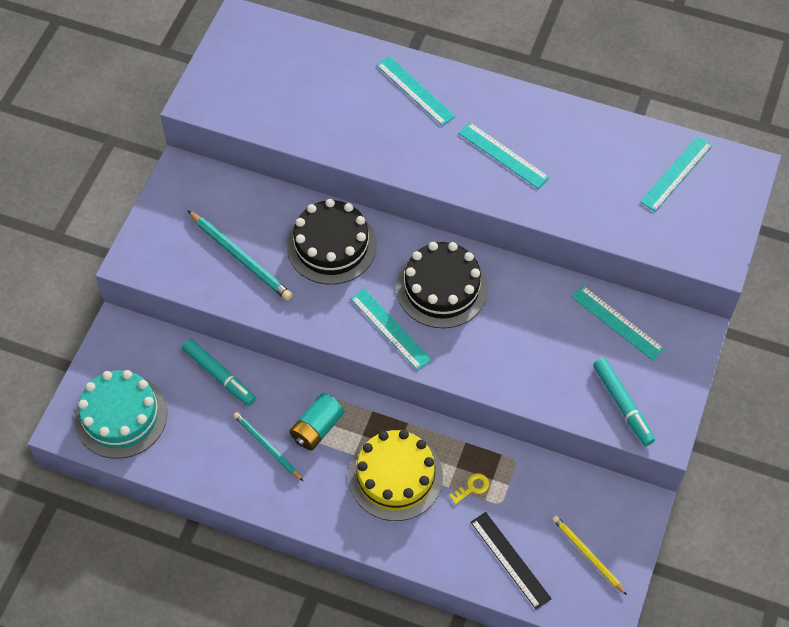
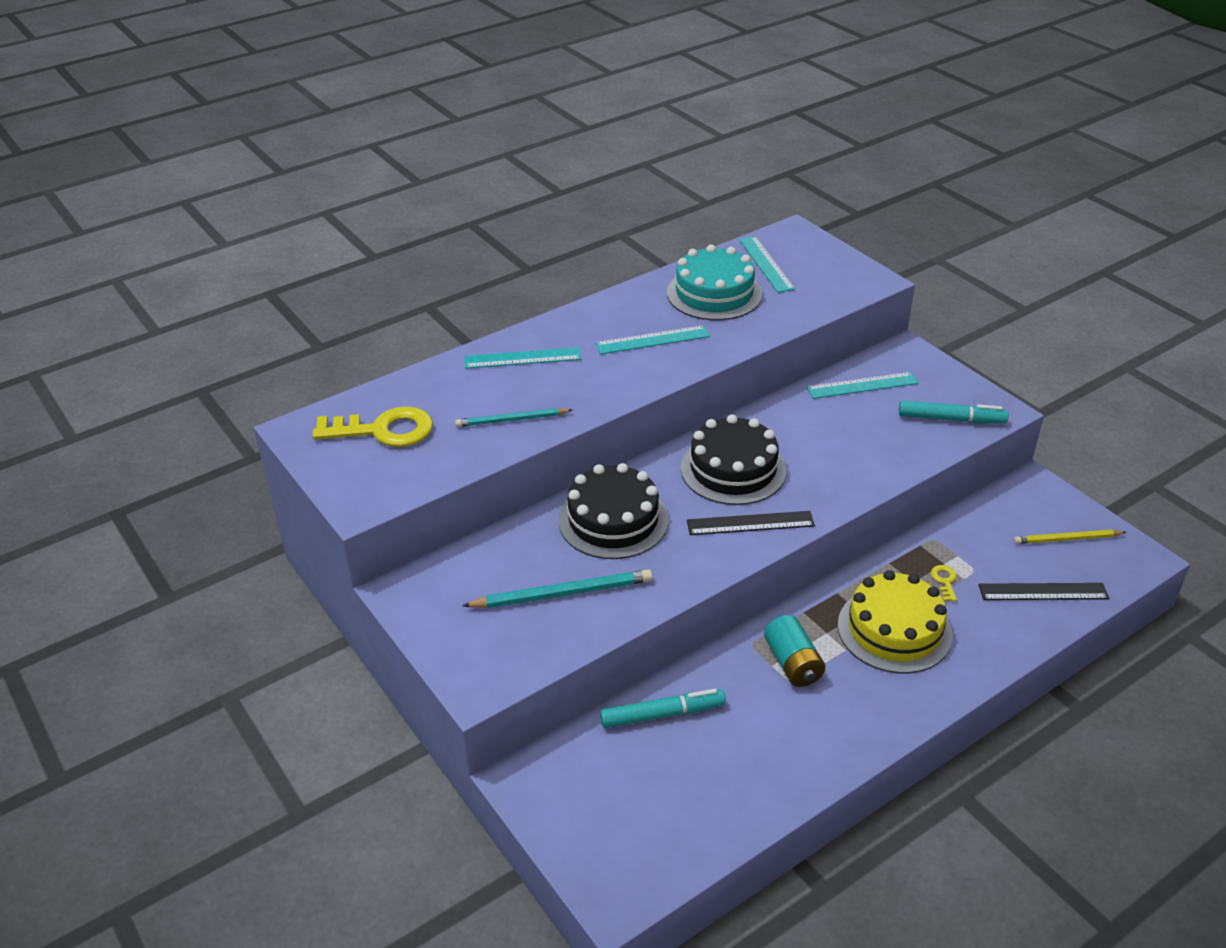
camera: 55 degrees left, 20 degrees down
(121, 416) = (643, 833): turquoise cake -> turquoise cake (714, 293)
(267, 447) = (786, 715): turquoise pencil -> turquoise pencil (512, 420)
(275, 64) = (383, 430): none -> yellow key
(390, 329) = (750, 523): turquoise ruler -> black ruler

